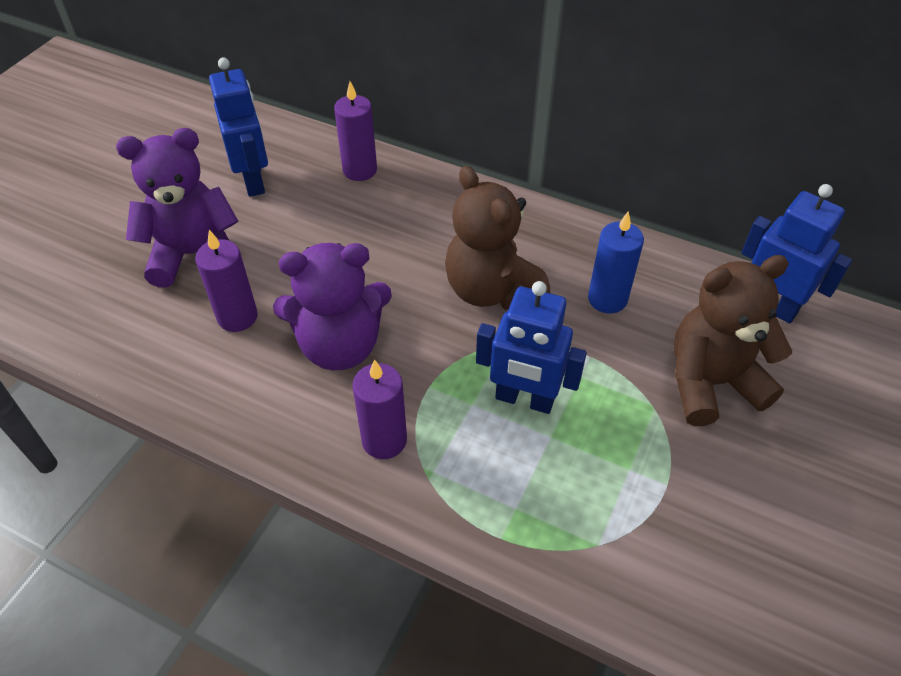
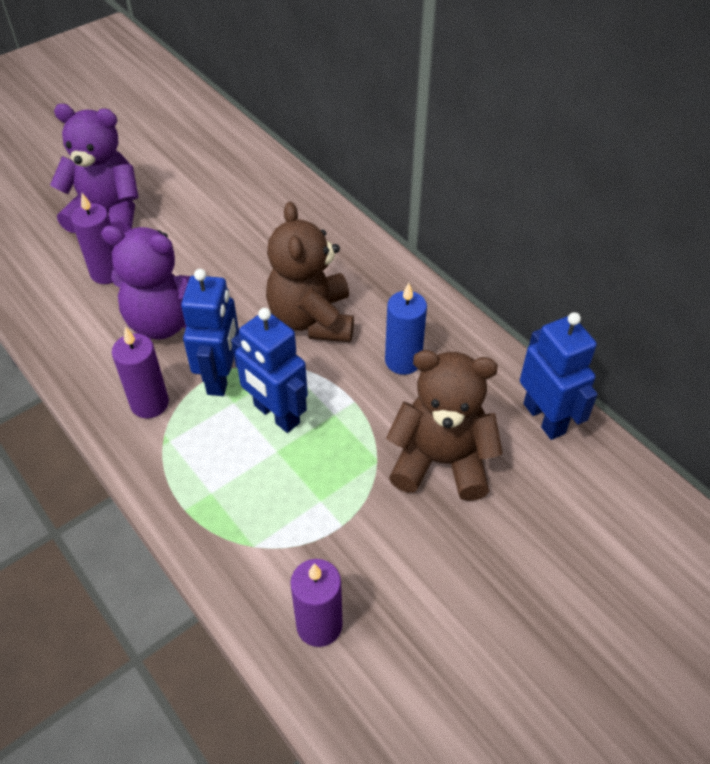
camera: 25 degrees right, 0 degrees up
(253, 181) = (188, 171): blue robot -> blue robot (221, 377)
(360, 170) = (275, 188): purple candle -> purple candle (319, 625)

